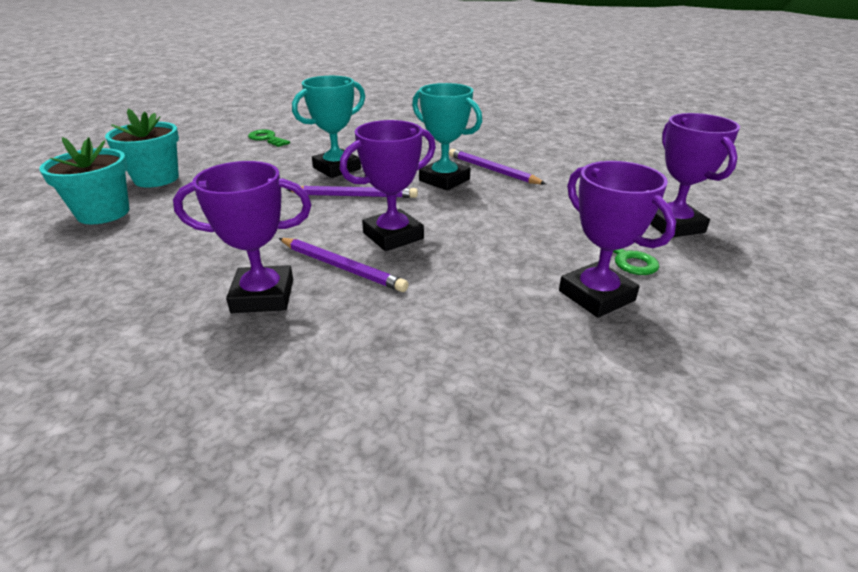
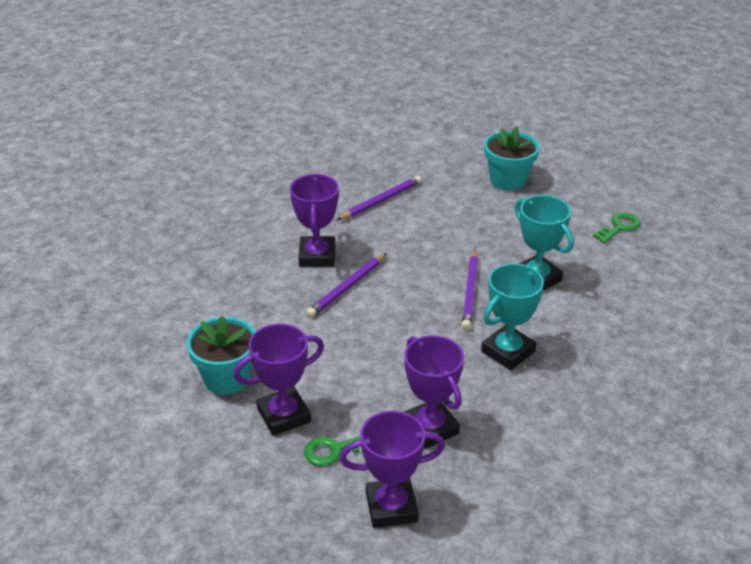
camera: 95 degrees right, 5 degrees up
(103, 213) = (442, 170): turquoise flower pot -> turquoise flower pot (226, 378)
(393, 236) = (391, 313): purple trophy -> purple trophy (430, 428)
(492, 170) = (536, 392): purple pencil -> purple pencil (381, 201)

